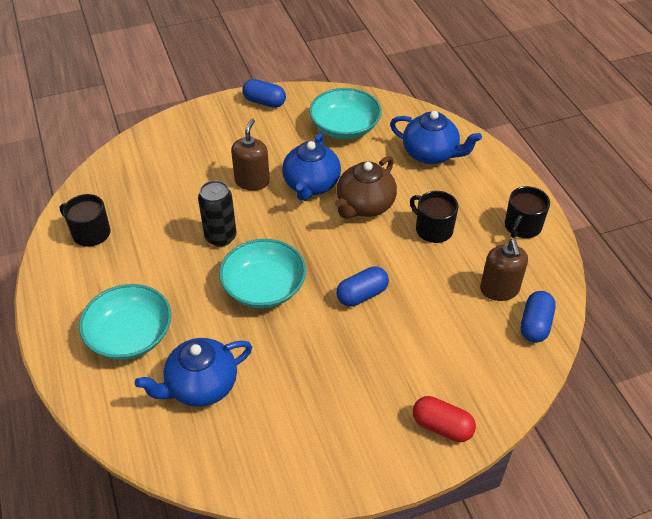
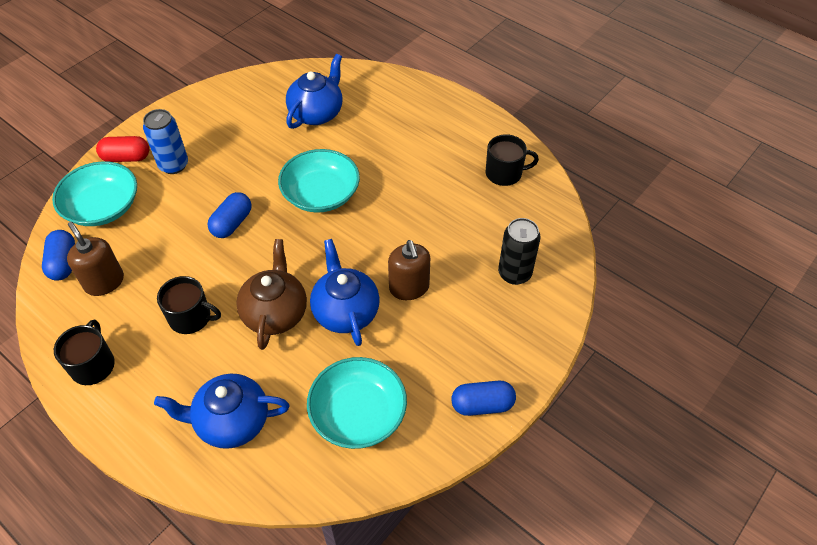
camera: 150 degrees right, 5 degrees up
(130, 335) = (395, 120): turquoise bowl -> turquoise bowl (103, 207)
(220, 237) = (392, 219): black can -> black can (514, 273)
(392, 390) = (173, 165): none -> blue can

